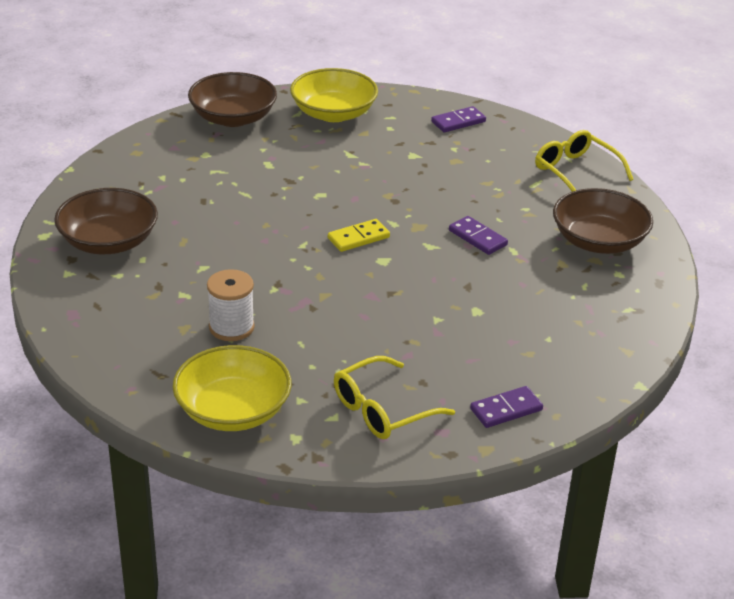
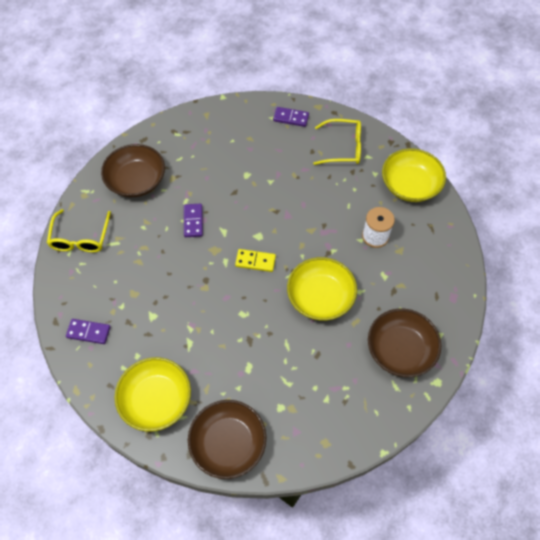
camera: 140 degrees left, 25 degrees up
(246, 242) = (320, 297): none -> yellow bowl

